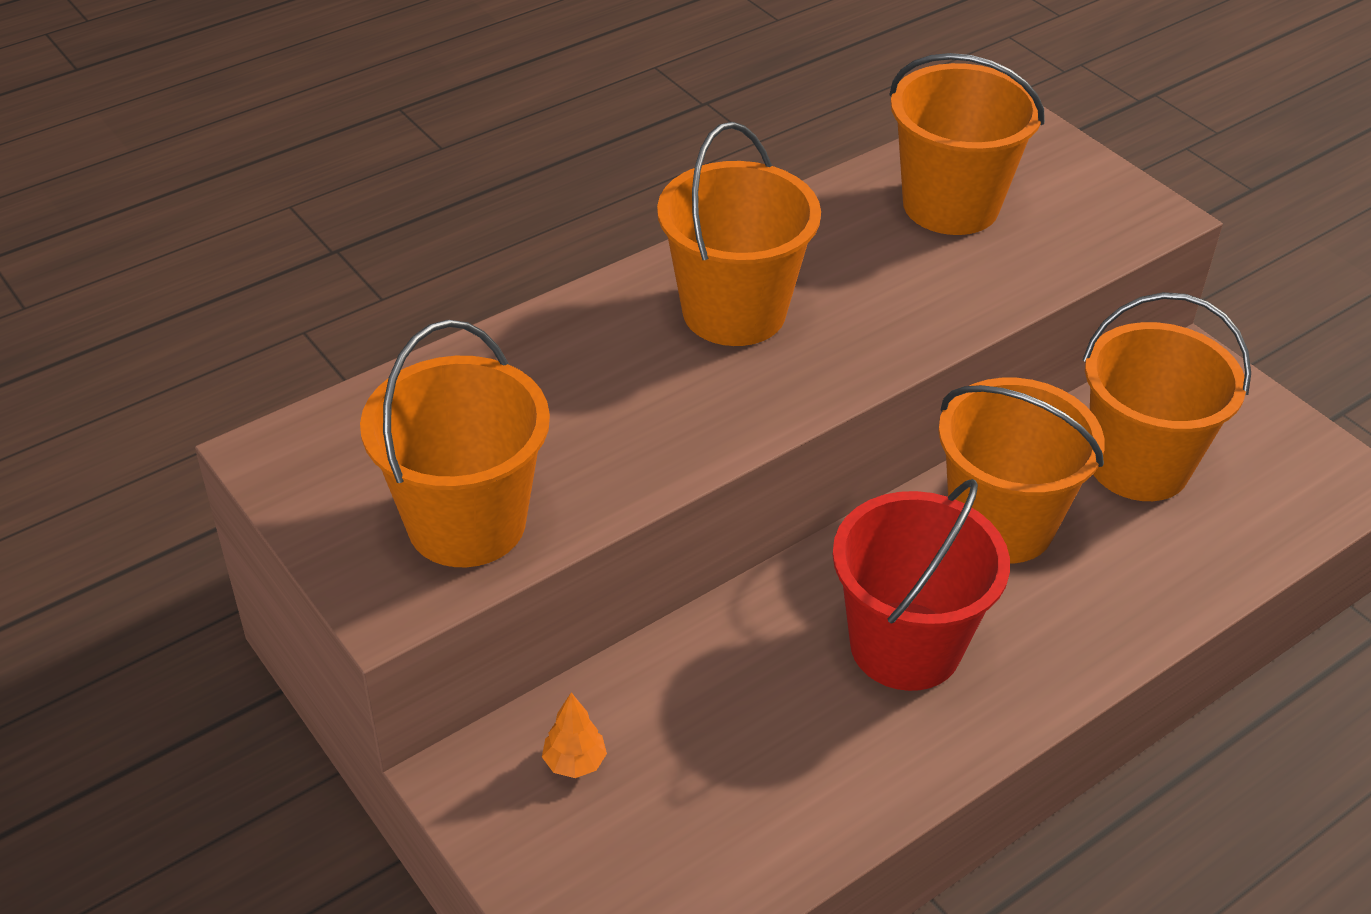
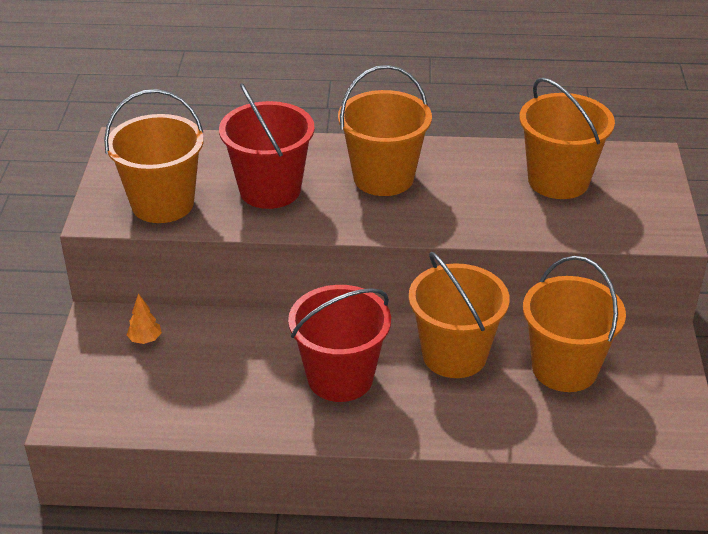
camera: 40 degrees right, 5 degrees down
(601, 413) = (270, 190): none -> red bucket

